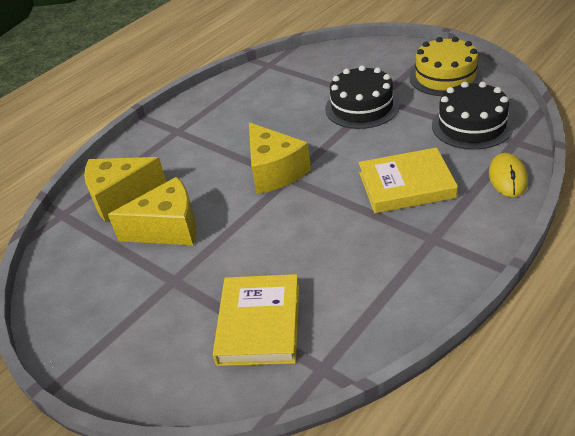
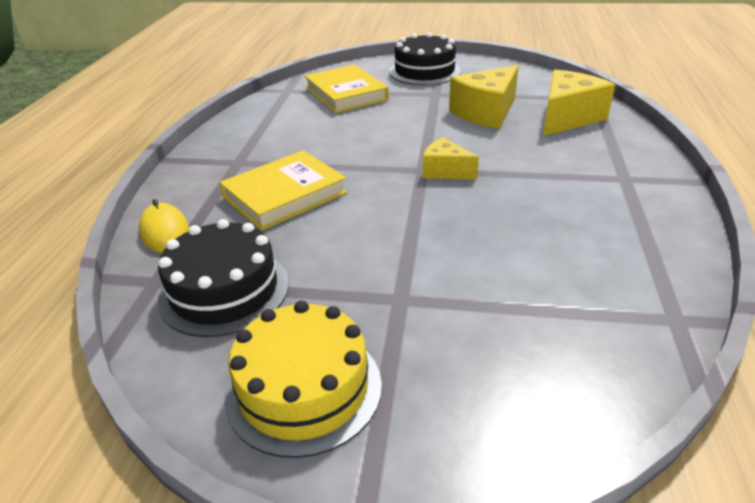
camera: 145 degrees right, 5 degrees down
(274, 171) = (445, 171): yellow cheese -> yellow cheese, size x0.59
(362, 107) = (414, 276): black cake -> black cake (424, 71)

